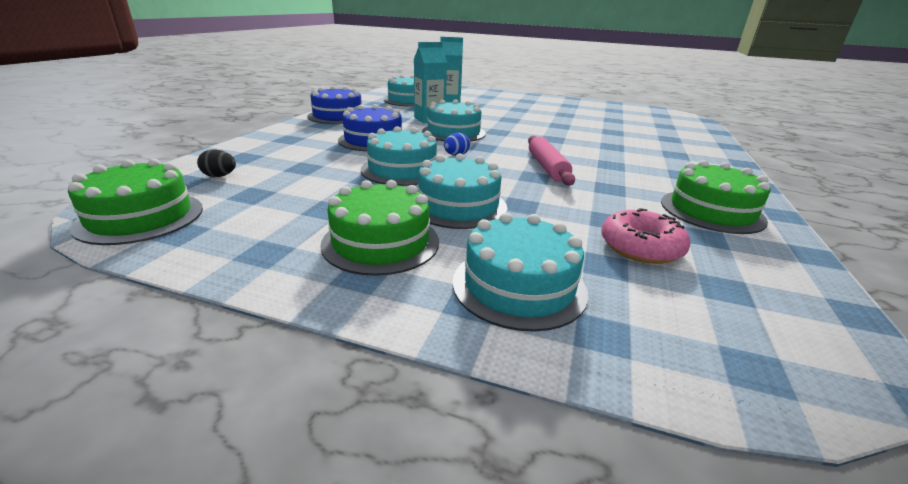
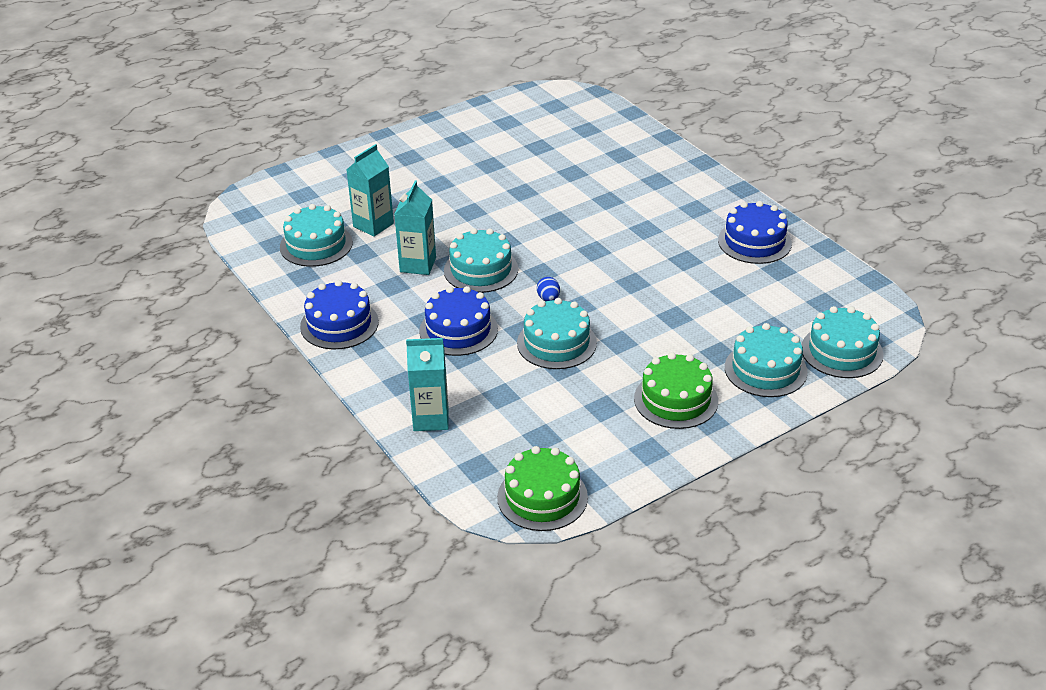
camera: 50 degrees left, 10 degrees up
(220, 176) = (481, 446): black egg -> none
(248, 154) = (431, 419): none -> turquoise carton
(458, 206) = (651, 345): turquoise cake -> turquoise cake (842, 351)
(547, 167) = (621, 265): pink rolling pin -> none
(641, 247) = (767, 302): pink donut -> none
(711, 211) = (754, 242): green cake -> blue cake

